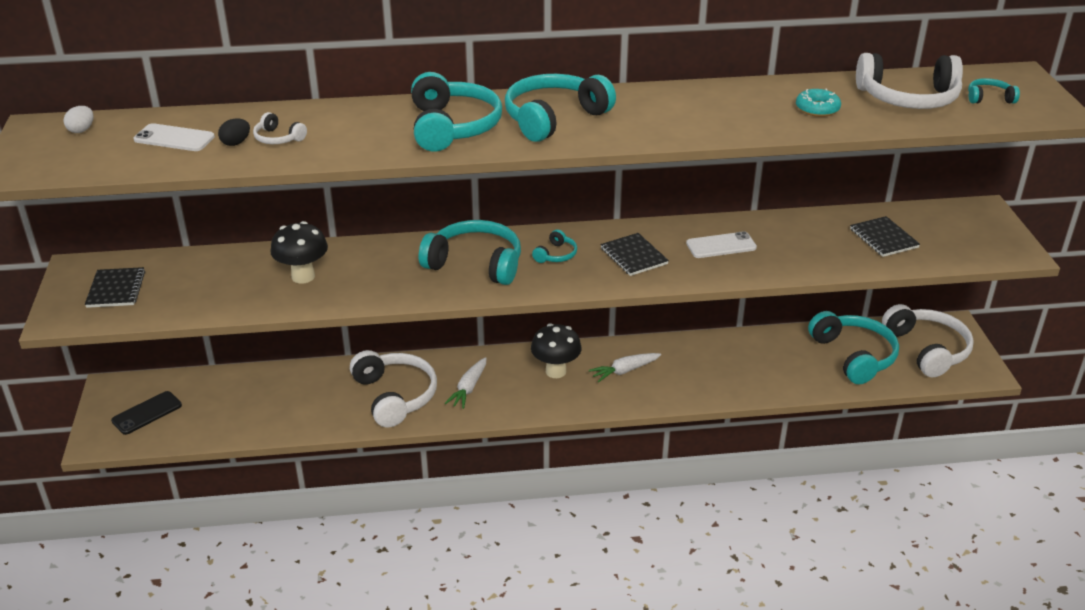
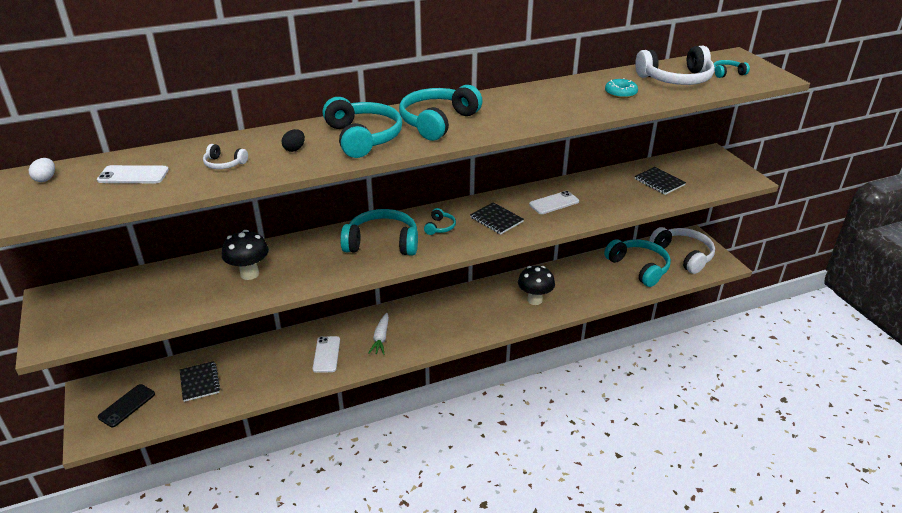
camera: 15 degrees left, 0 degrees up
(116, 289) = (92, 310): black notebook -> black notebook (199, 382)
(236, 143) = (189, 172): black egg -> black egg (294, 149)
(395, 396) = (326, 354): white headphones -> white phone
(555, 371) = (440, 314): black mushroom -> black mushroom (534, 300)
(624, 371) = (489, 305): white carrot -> none

